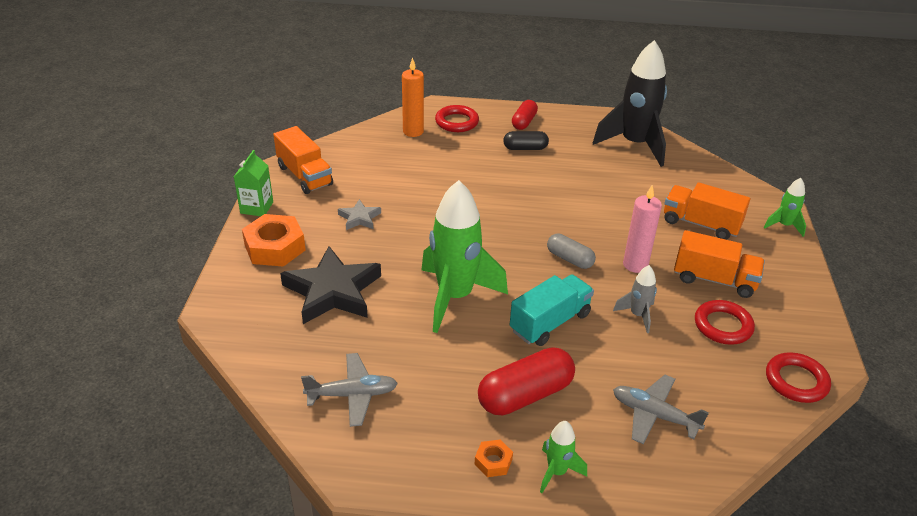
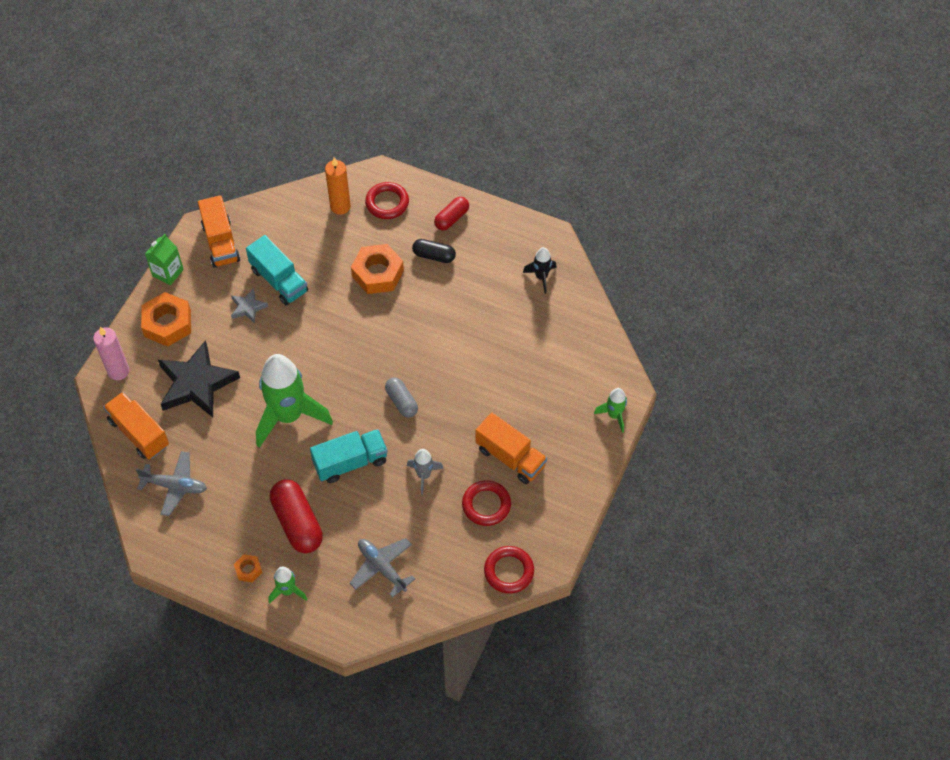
camera: 20 degrees right, 20 degrees up
(381, 192) = (279, 280): none -> turquoise truck
(479, 169) = (378, 273): none -> orange nut
(525, 395) = (297, 523): red capsule -> red capsule turned 75 degrees clockwise
(634, 145) = (541, 277): black rocket -> black rocket, size x0.46
(635, 265) = (453, 423): pink candle -> pink candle (118, 371)
(701, 224) = (539, 393): orange truck -> orange truck (139, 433)

